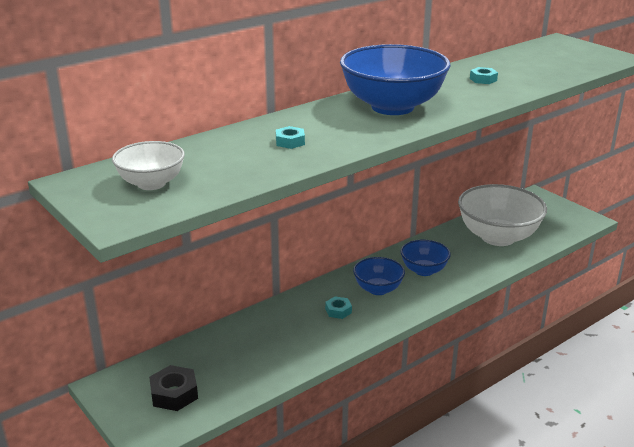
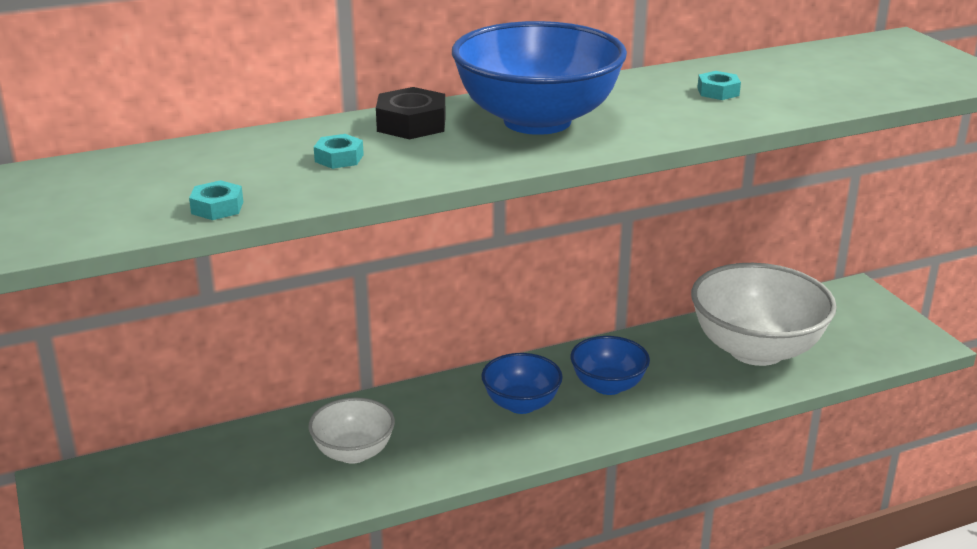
camera: 15 degrees right, 0 degrees up
(151, 183) = (95, 197): white bowl -> white bowl (353, 452)
(174, 394) = (145, 511): black nut -> black nut (411, 124)
(338, 311) = (443, 428): turquoise nut -> turquoise nut (217, 207)

